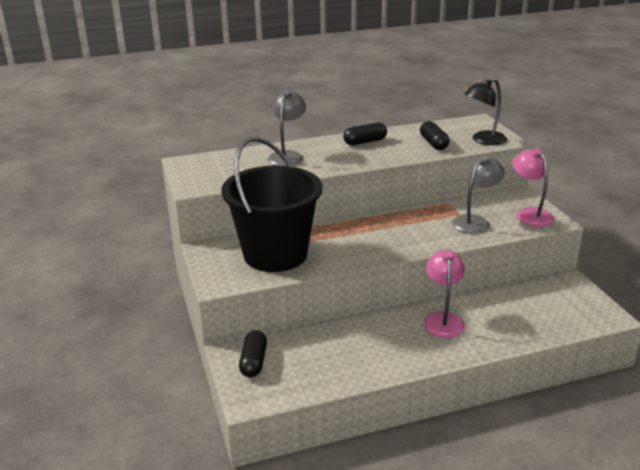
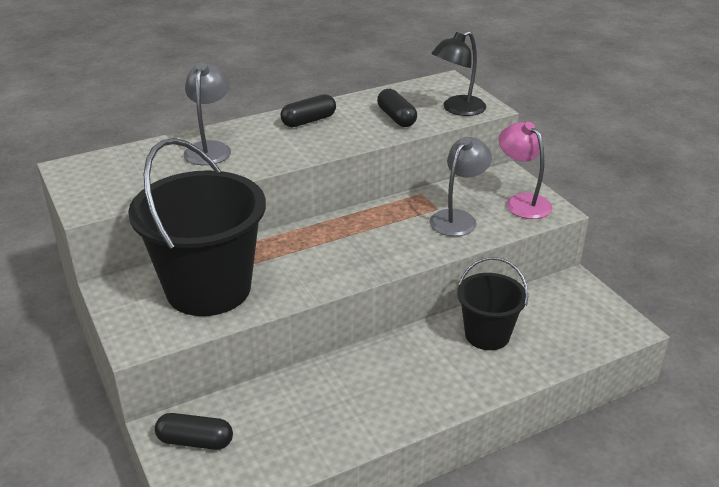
camera: 10 degrees left, 5 degrees up
(253, 362) = (195, 441): black capsule -> black capsule turned 75 degrees counterclockwise
(442, 319) = (430, 352): pink lamp -> none
(490, 311) = (487, 335): none -> black bucket

